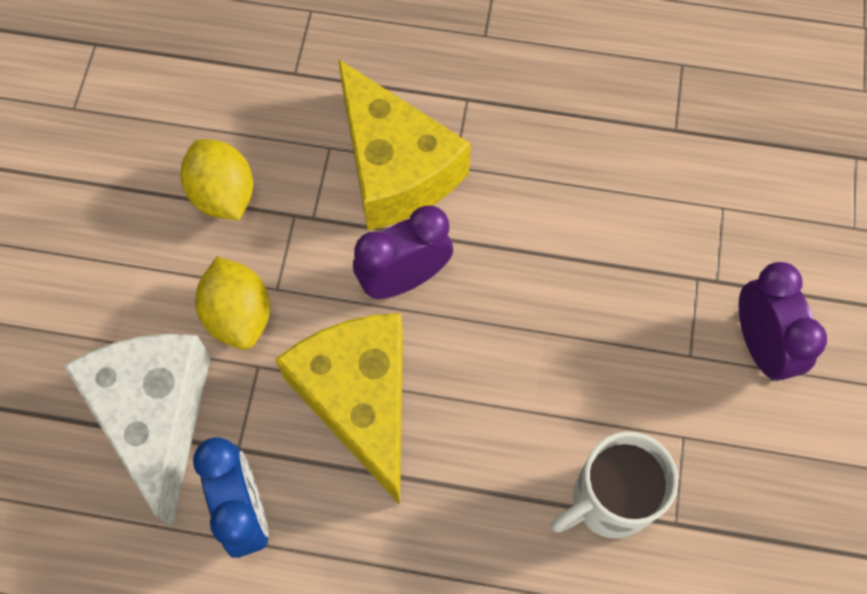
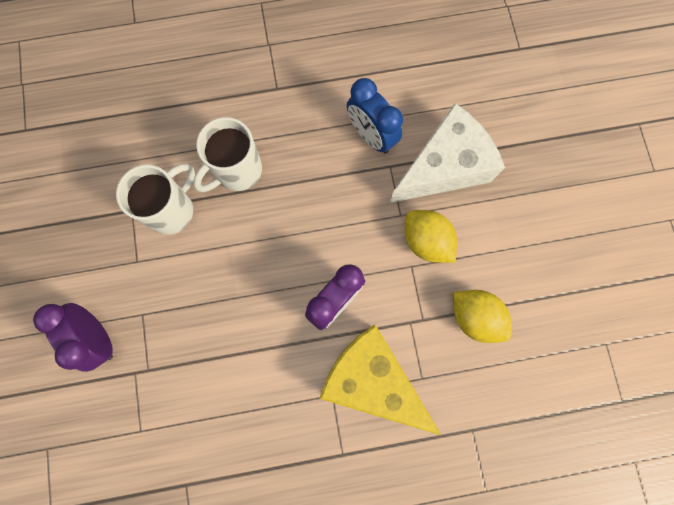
camera: 160 degrees right, 10 degrees up
(155, 416) = (444, 167): white cheese -> white cheese turned 90 degrees counterclockwise
(360, 400) = (332, 216): yellow cheese -> none
(484, 529) = (237, 171): none -> white mug

